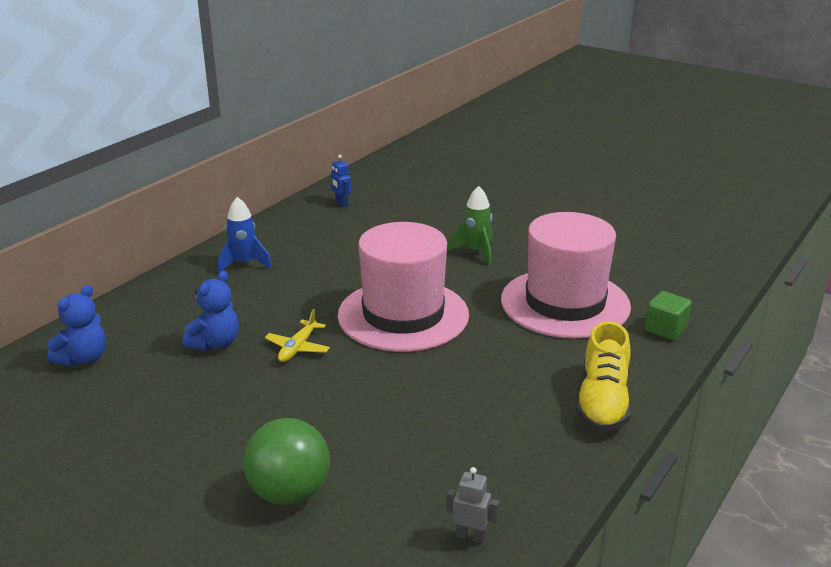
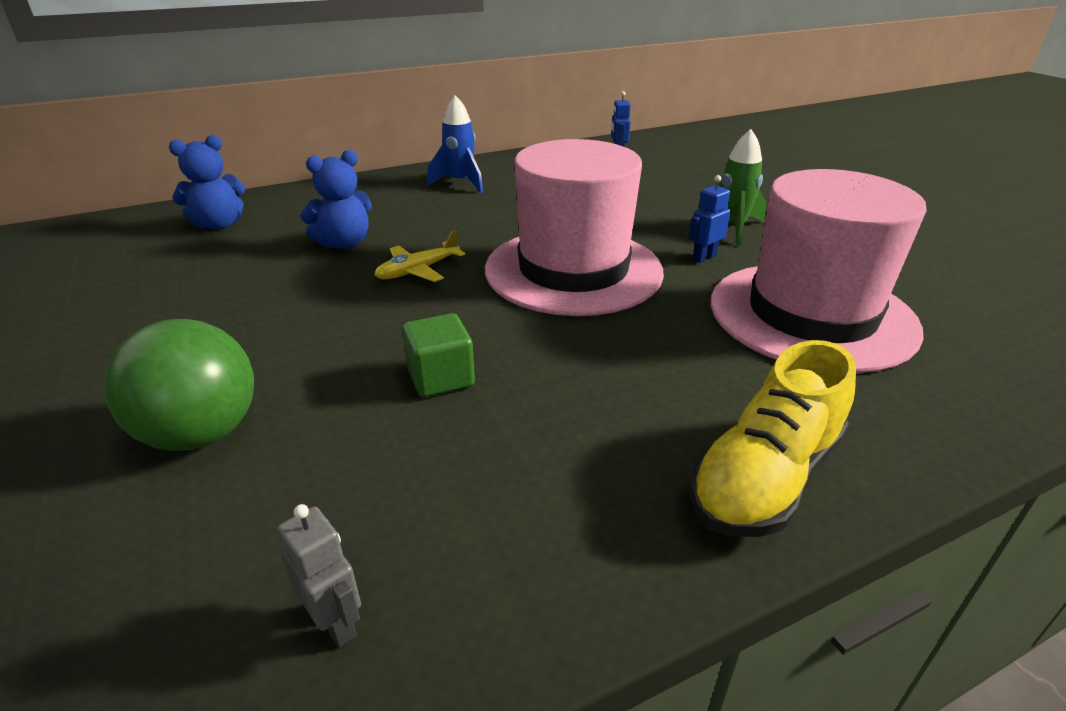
camera: 30 degrees right, 5 degrees up
(476, 281) = (704, 257): none -> blue robot
(665, 329) = (966, 398): green cube -> green cube (441, 378)

